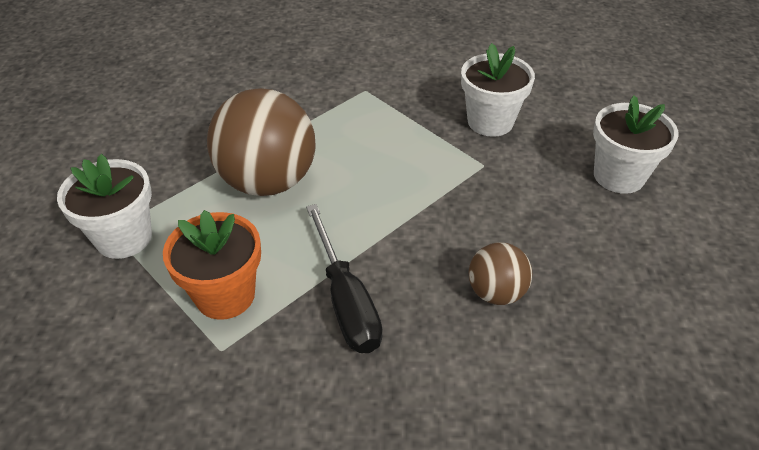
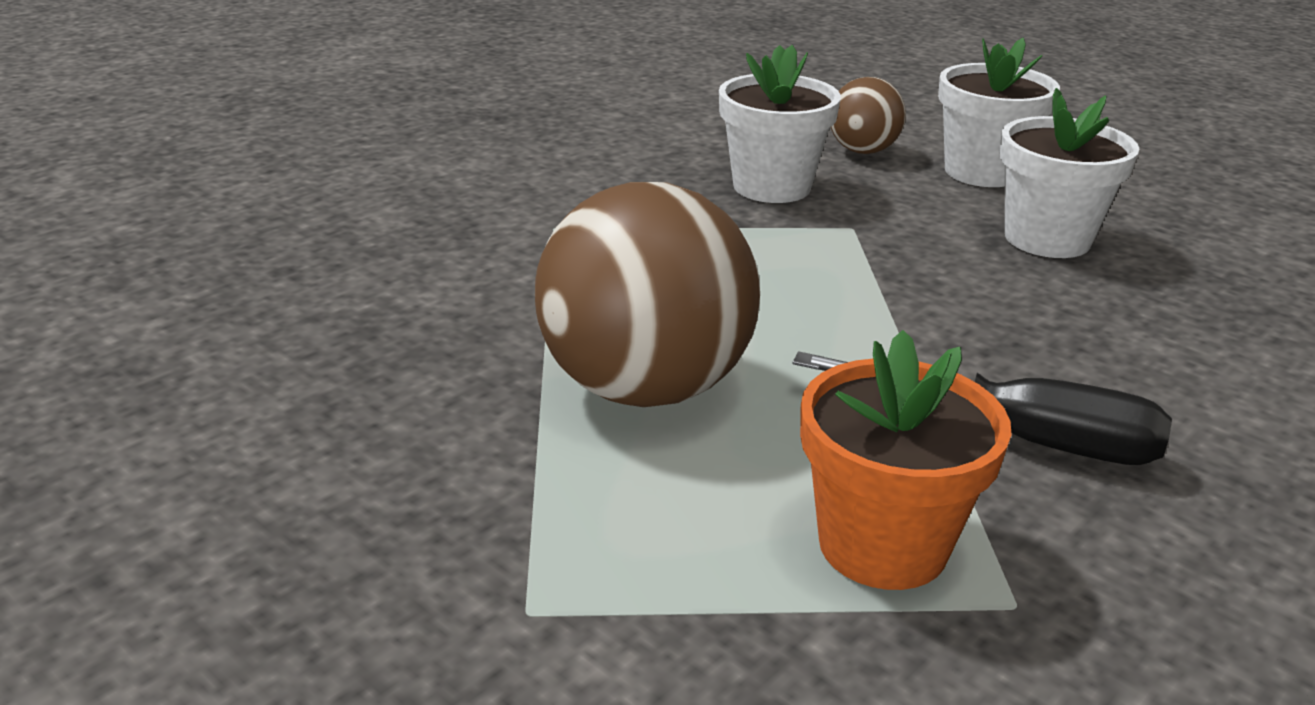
camera: 50 degrees left, 15 degrees down
(124, 238) = (576, 604): white flower pot -> white flower pot (1047, 239)
(496, 292) = (1110, 325): brown ball -> brown ball (862, 151)

